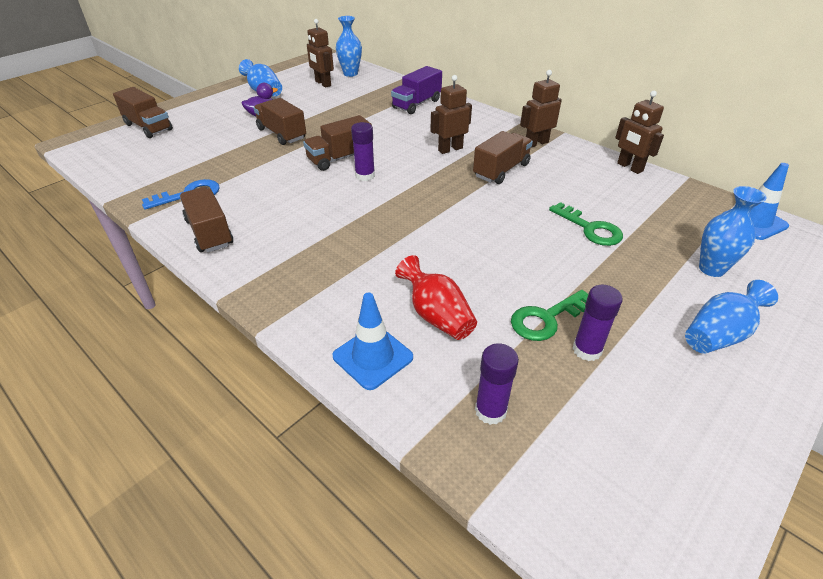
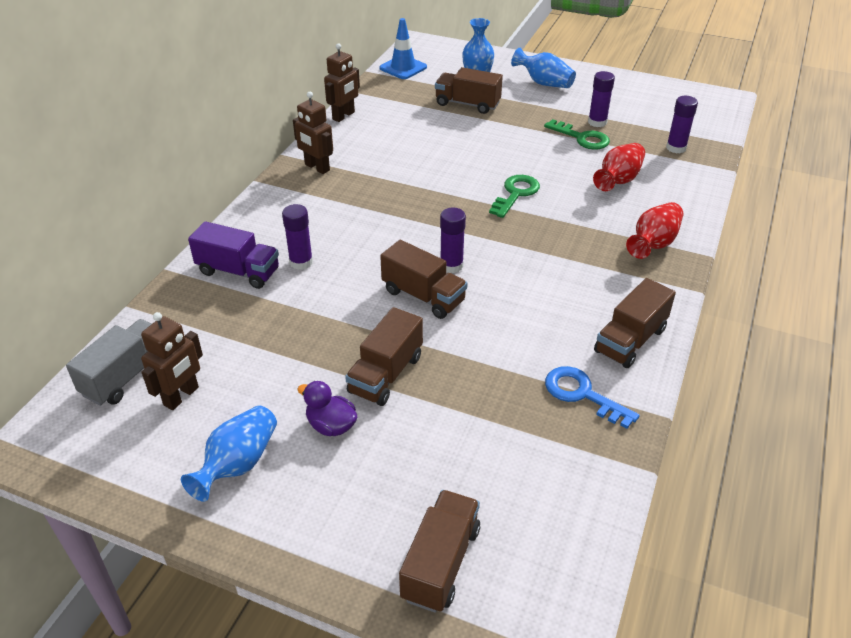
camera: 110 degrees left, 0 degrees up
(309, 296) = (653, 243): none -> red vase
(350, 74) = (127, 376): blue vase -> grey truck
(373, 357) = (680, 197): blue traffic cone -> none
(412, 123) = (301, 262): none -> purple glue stick
(450, 149) = (358, 220): brown robot -> none
(501, 170) = (388, 181): brown truck -> brown truck (467, 104)
(590, 228) = (459, 129): green key -> green key (515, 194)

